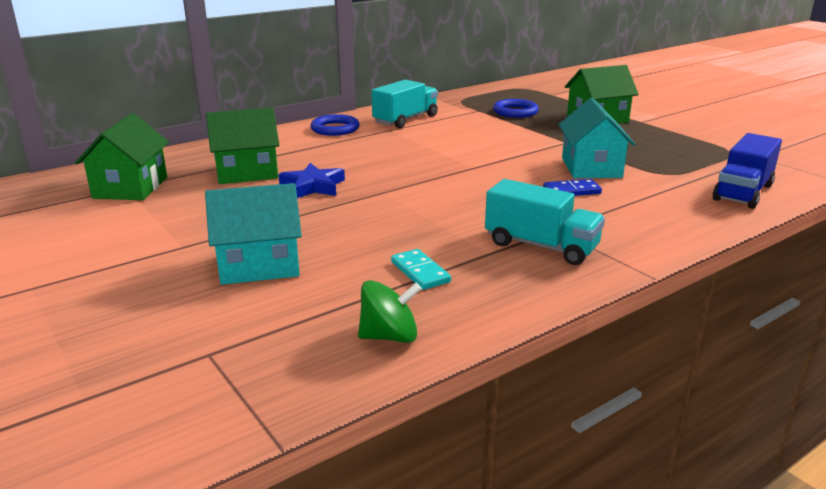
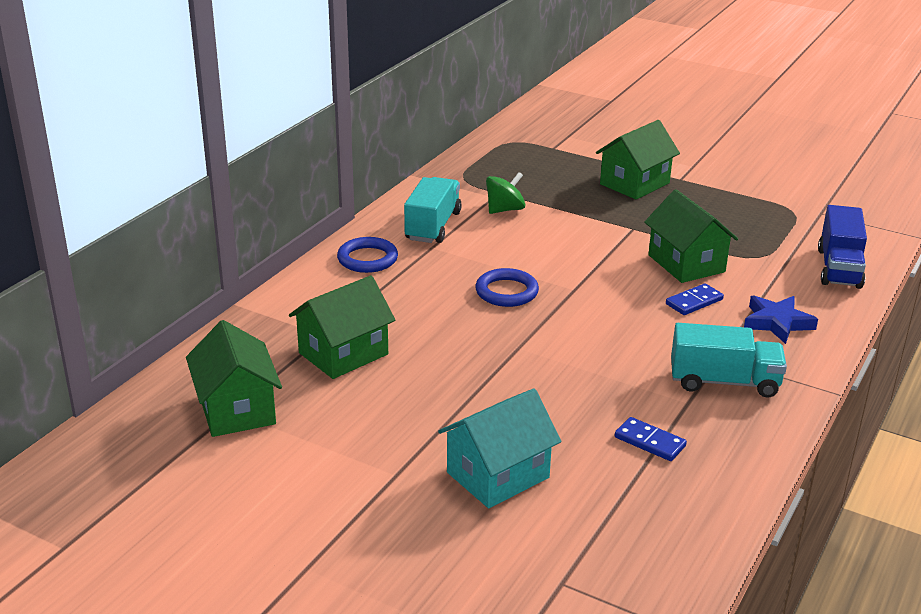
camera: 25 degrees left, 5 degrees up
(313, 186) = (438, 357): blue star -> blue star (777, 323)
(389, 336) = (689, 518): green spinning top -> green spinning top (505, 210)
(420, 272) = (650, 442): turquoise domino -> blue domino
(515, 112) = (541, 188): blue ring -> blue ring (506, 292)
(591, 167) = (686, 263): turquoise house -> green house

